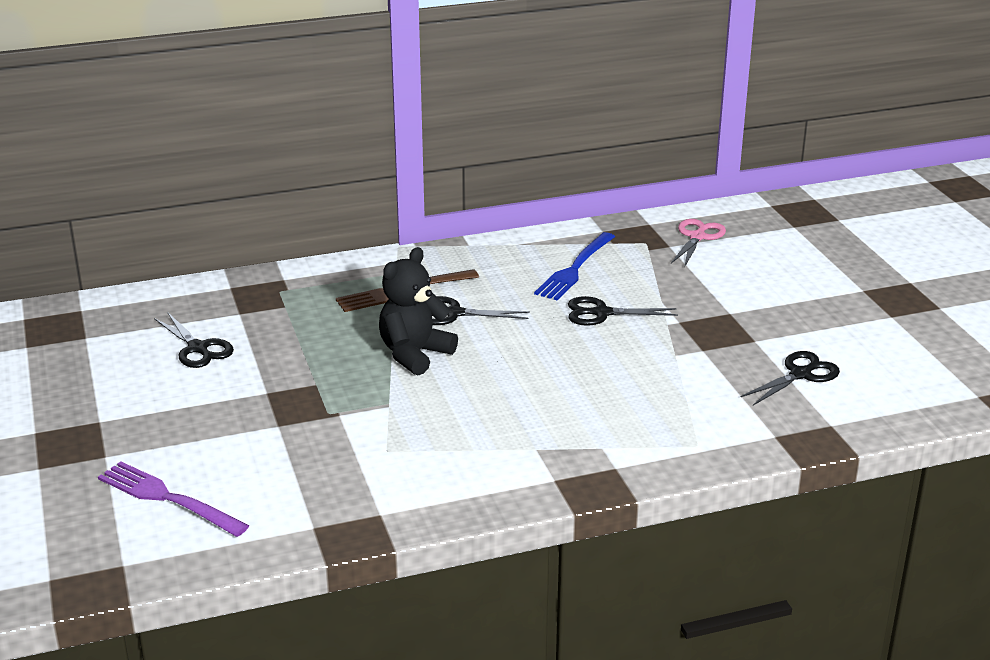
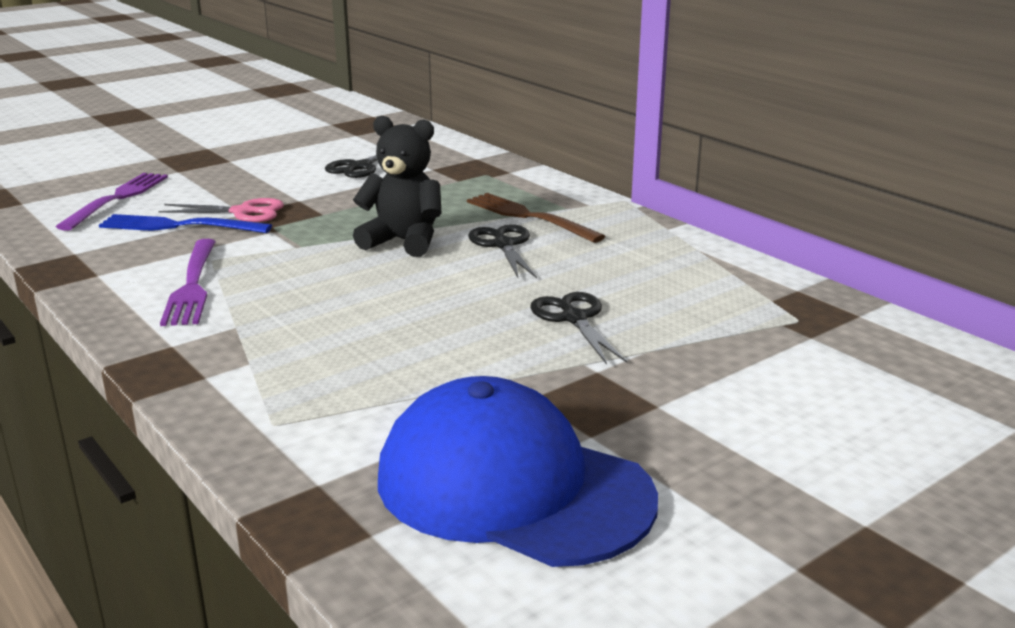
camera: 70 degrees right, 5 degrees down
(440, 463) = (192, 285): none -> purple fork
(575, 269) = (673, 288): blue fork -> blue fork (179, 226)
(697, 237) = (864, 353): pink scissors -> pink scissors (243, 212)
(800, 374) = (512, 487): black scissors -> blue cap

